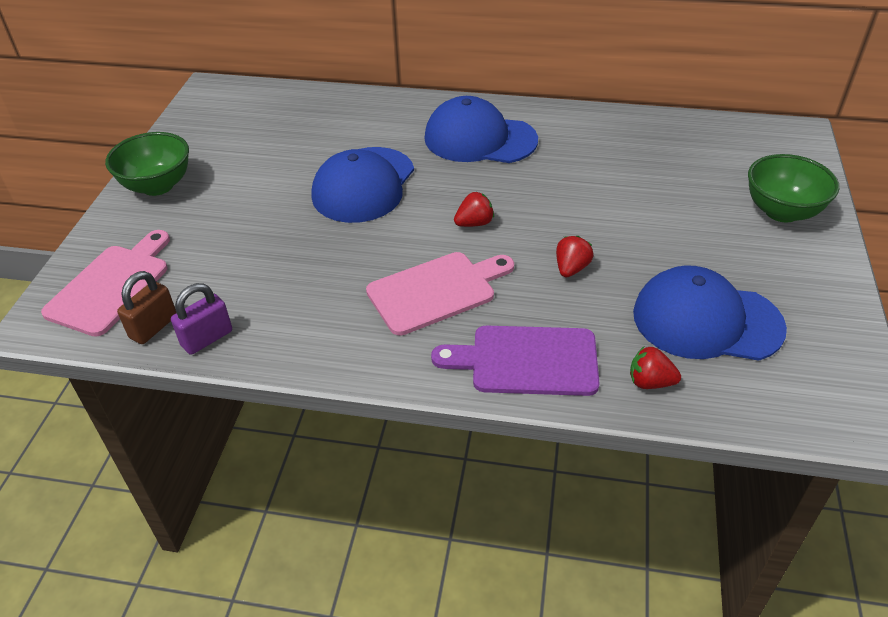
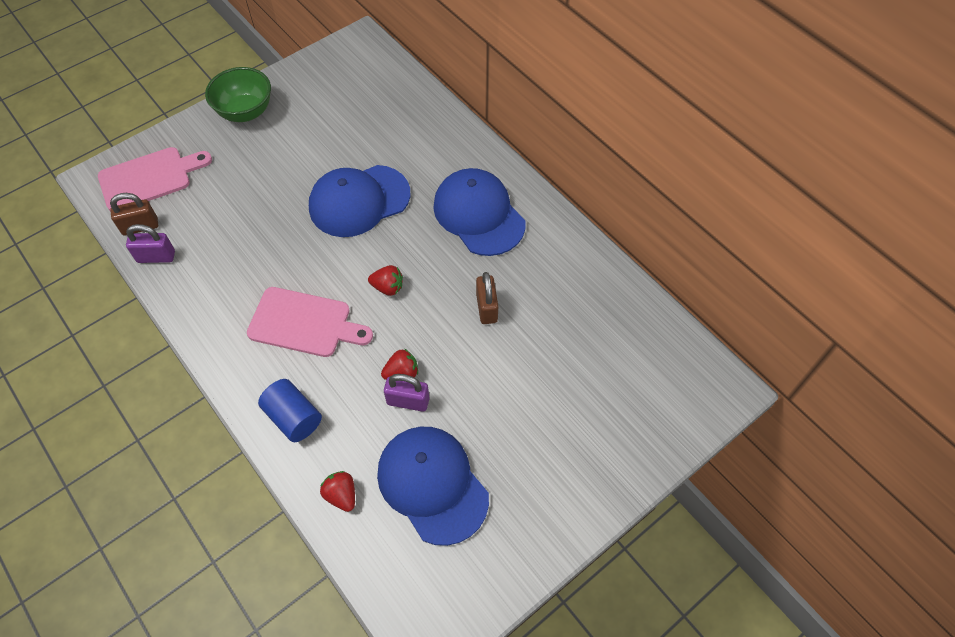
camera: 40 degrees right, 15 degrees up
(526, 361) = (294, 417): purple cutting board -> blue cylinder
(573, 188) = (486, 308): none -> brown padlock
(604, 282) = (408, 401): none -> purple padlock
(782, 211) = (606, 447): green bowl -> none

